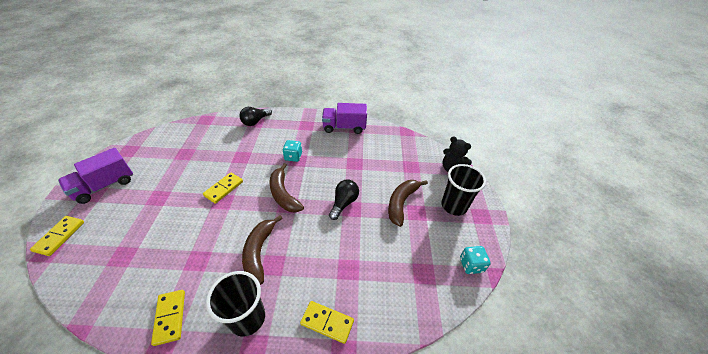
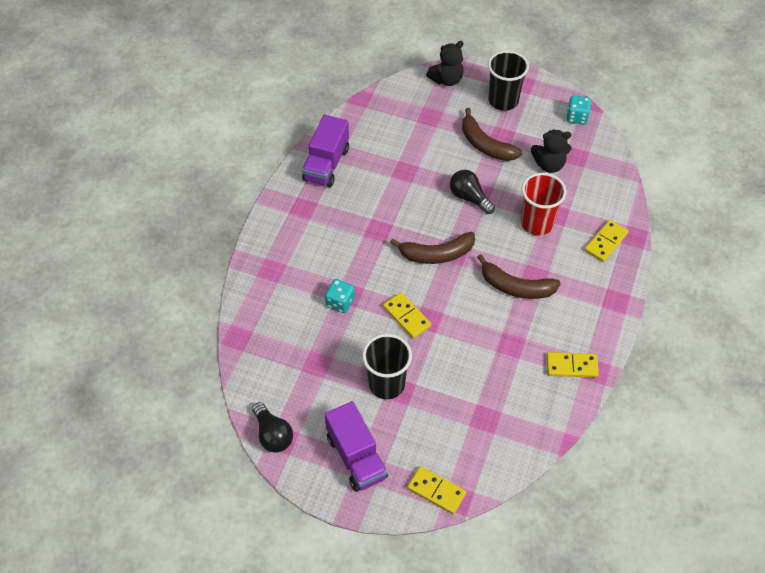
camera: 70 degrees left, 10 degrees up
(247, 318) = (587, 303): black cup -> black cup (386, 384)
(255, 121) = (269, 270): black light bulb -> black light bulb (273, 435)
(293, 157) = (369, 234): turquoise dice -> turquoise dice (340, 302)
(332, 255) = (537, 223): none -> red cup
(403, 252) = (549, 164): none -> black teddy bear

